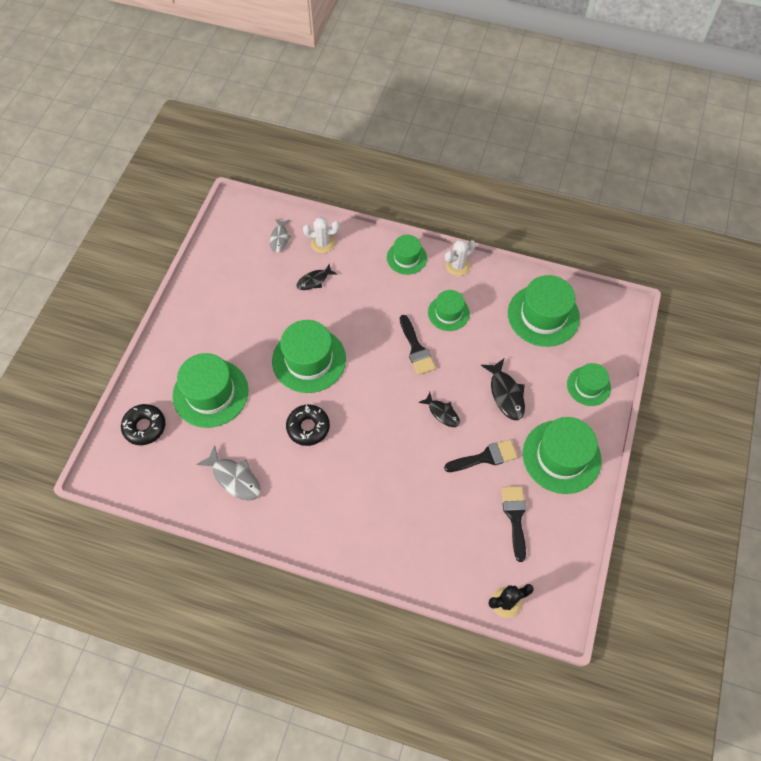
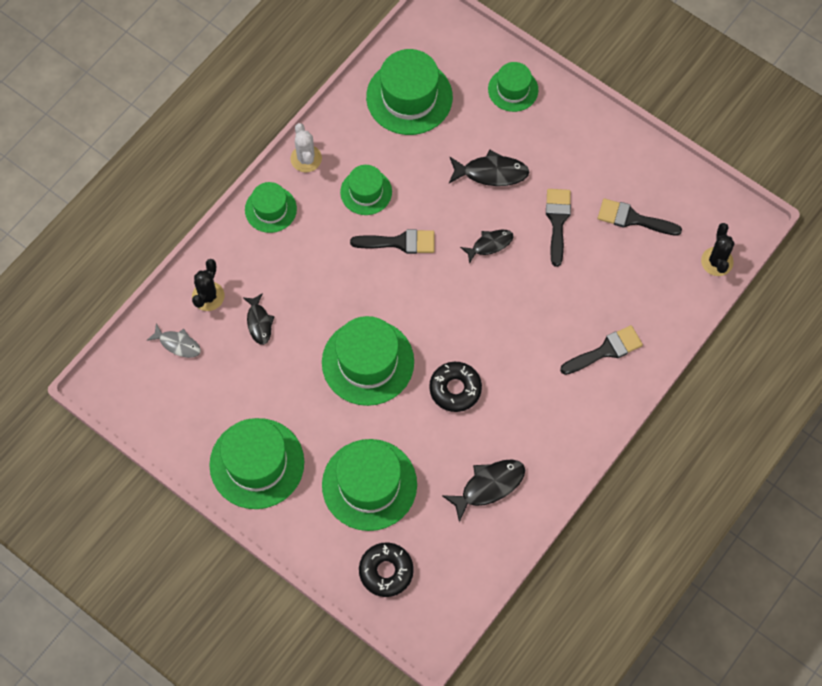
camera: 70 degrees left, 5 degrees up
(234, 478) = (488, 486): grey fish -> black fish
(322, 243) = (208, 296): white cactus -> black cactus
(384, 532) = (605, 350): none -> black brush
(561, 456) = (583, 149): green hat -> green hat (257, 463)

